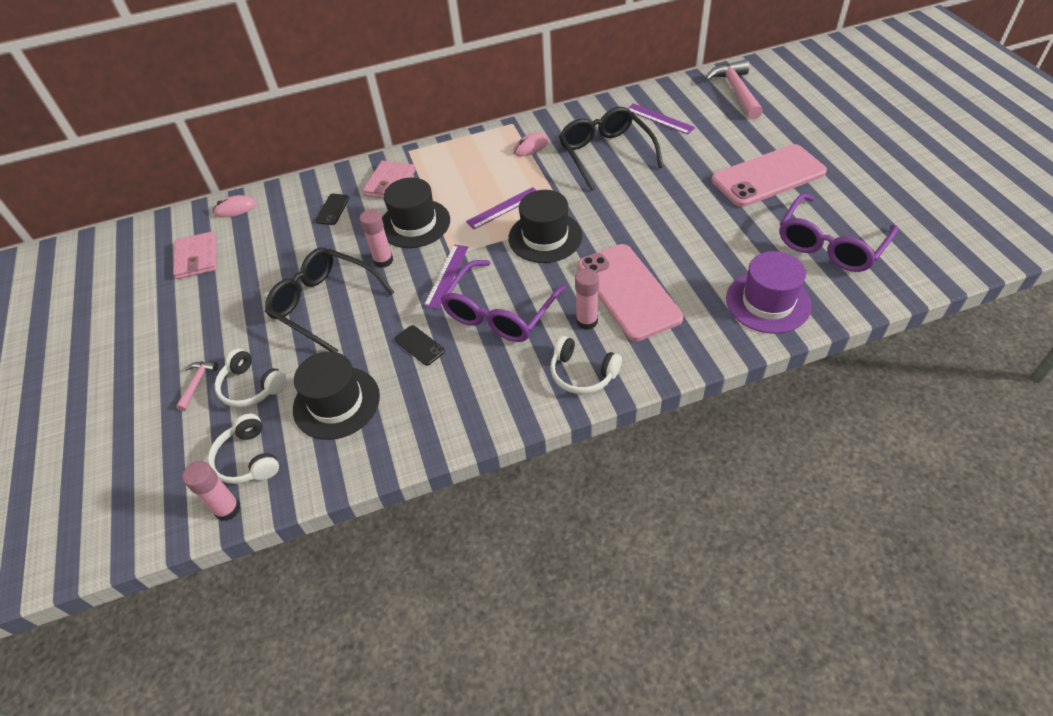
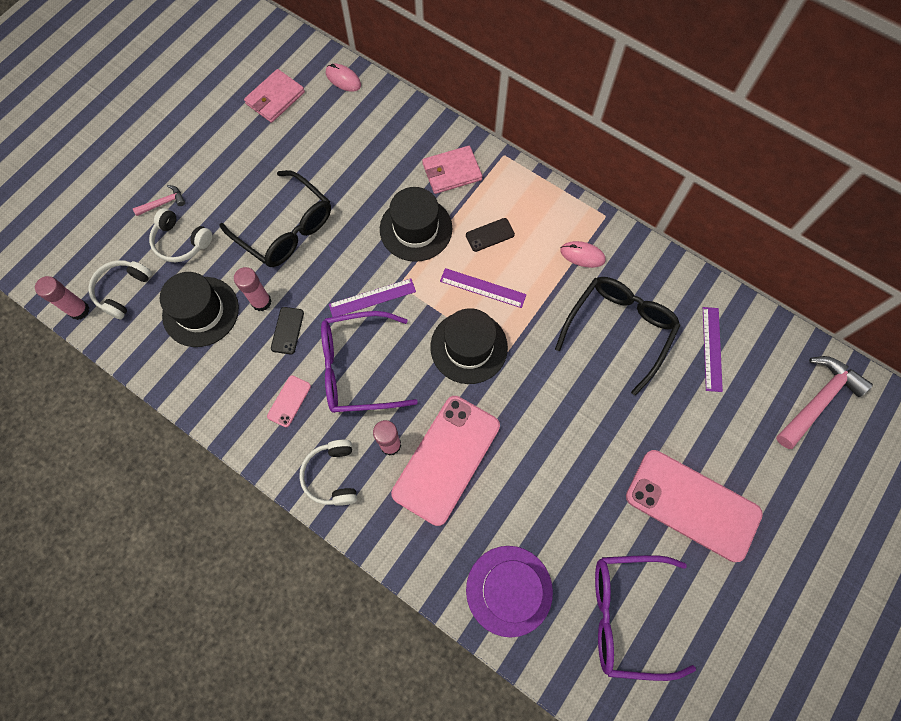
camera: 50 degrees right, 20 degrees up
(251, 387) = (181, 242): white headphones -> white headphones turned 60 degrees counterclockwise
(324, 304) = (286, 229): black glasses -> black glasses turned 135 degrees clockwise
(333, 209) = (390, 152): black phone -> black phone (490, 235)
(383, 261) = (358, 236): pink glue stick -> pink glue stick (261, 302)
(486, 374) = (289, 401): none -> pink phone

